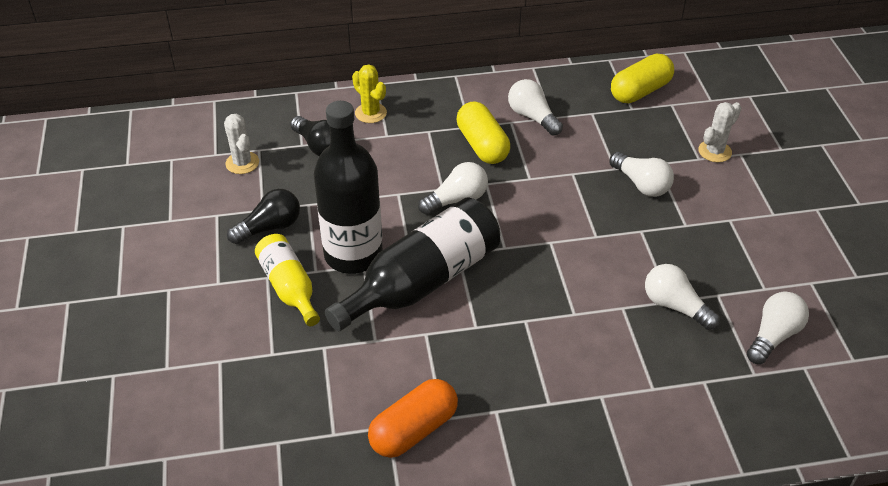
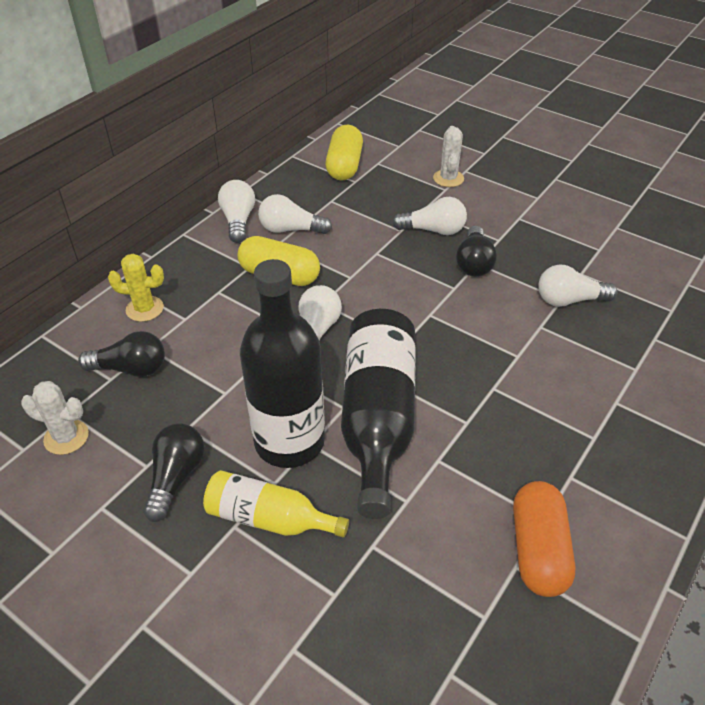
camera: 45 degrees left, 0 degrees up
(638, 229) = (473, 263): none -> black light bulb
(773, 336) = (646, 277): white light bulb -> white light bulb (238, 221)

